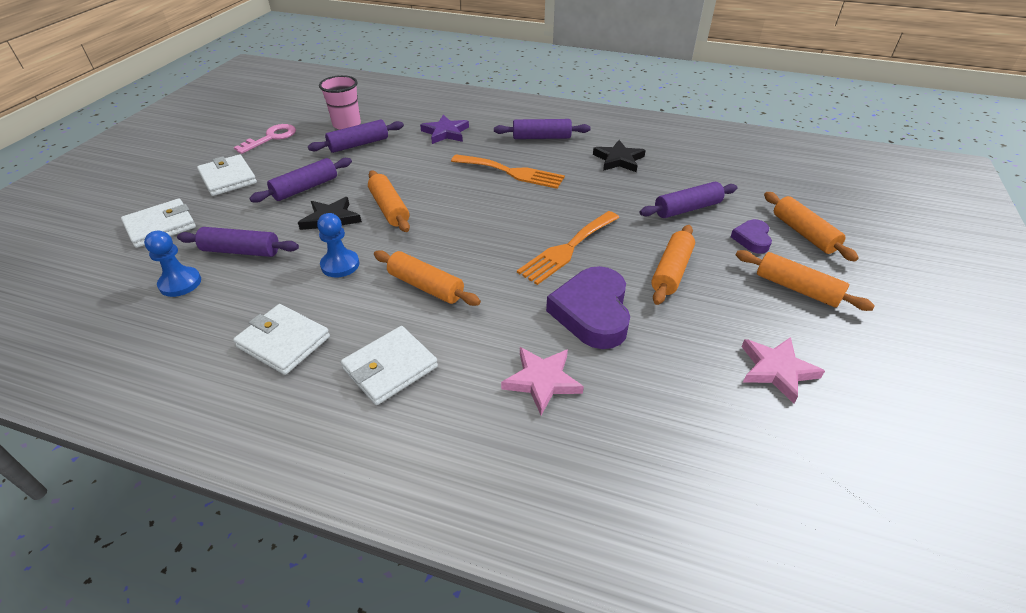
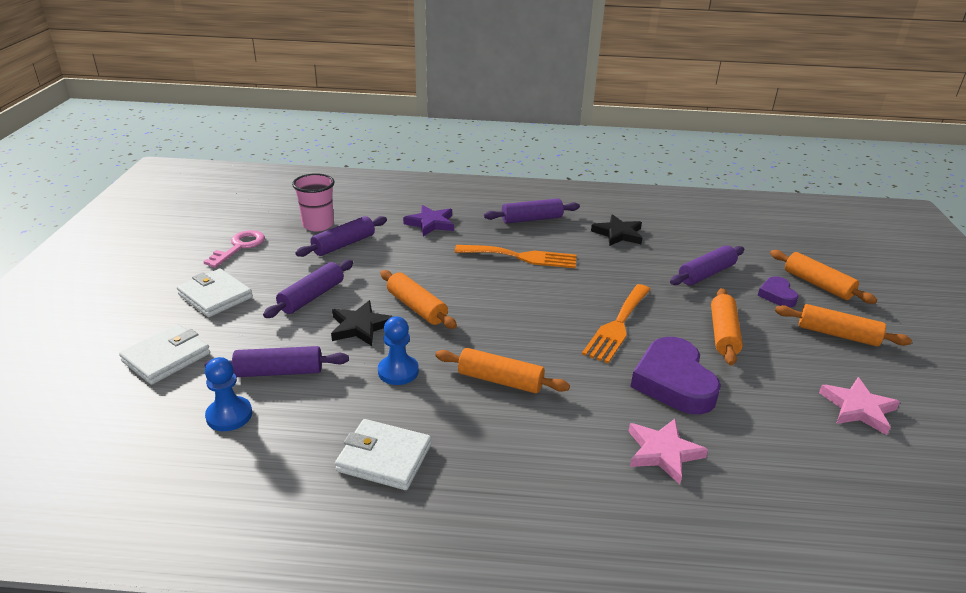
camera: 15 degrees left, 10 degrees down
(390, 368) = (510, 465): white wallet -> none

